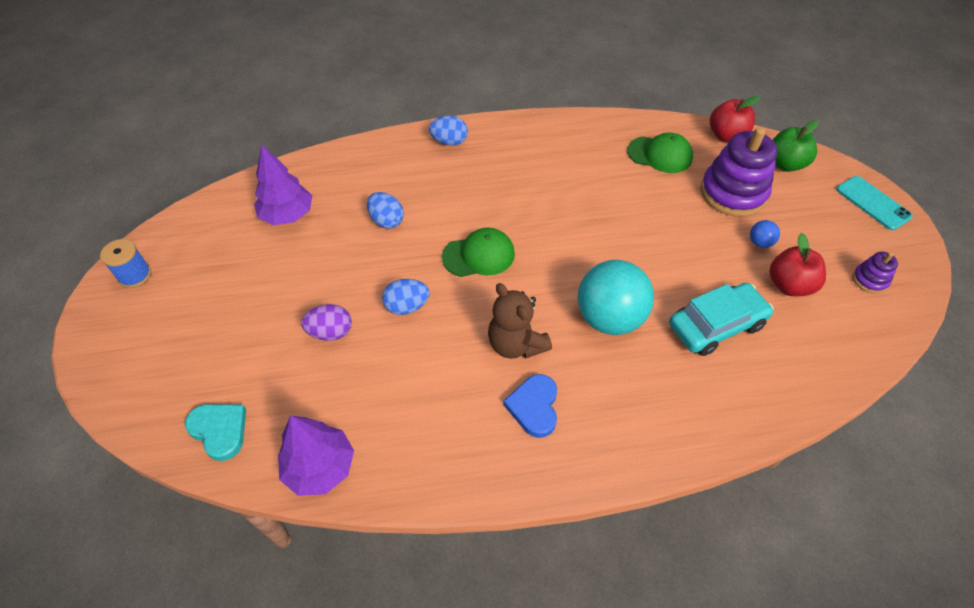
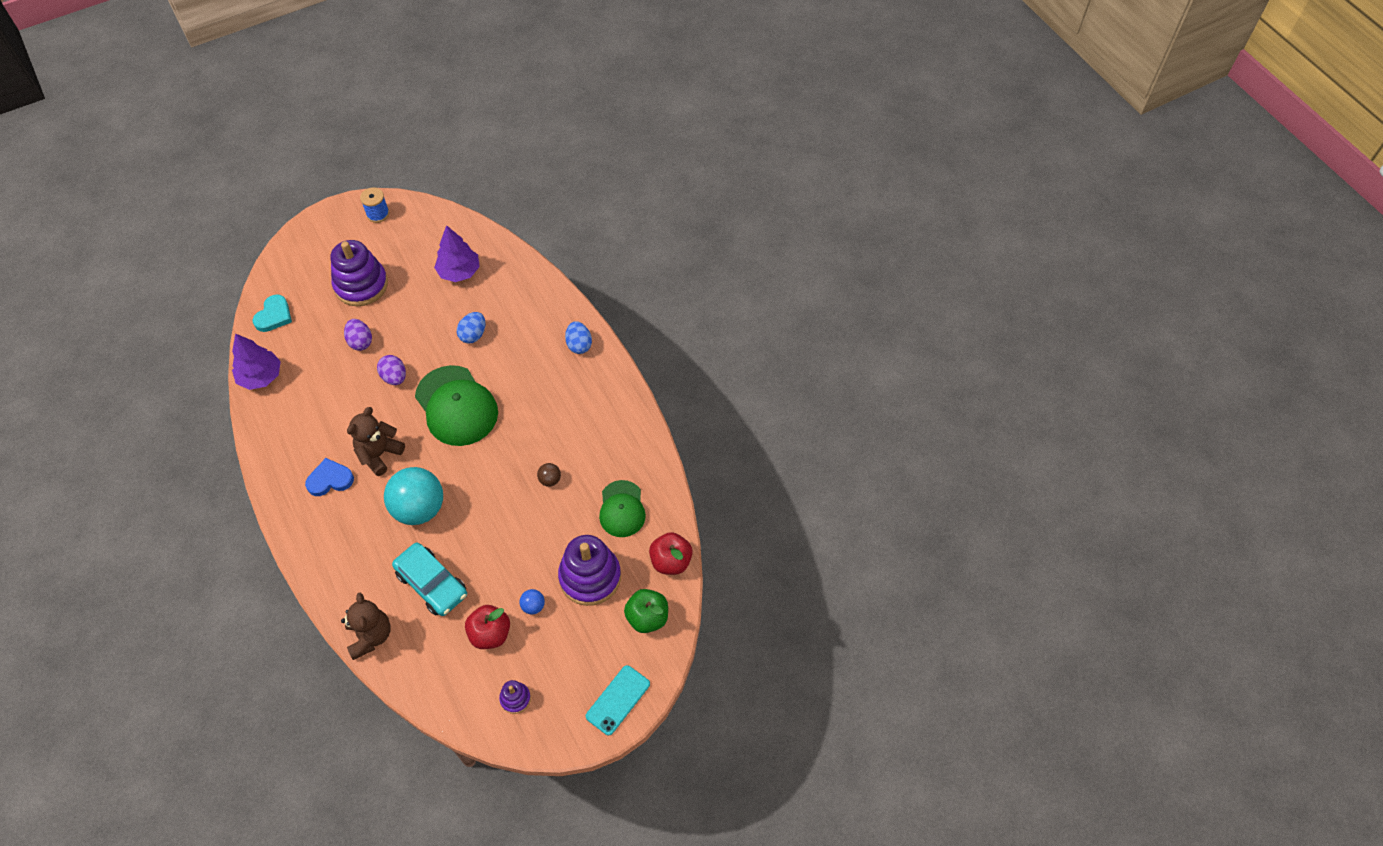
camera: 70 degrees right, 5 degrees up
(239, 315) = (361, 285): none -> purple stacking toy
(407, 306) = (394, 377): blue egg -> purple egg
(479, 255) = (456, 406): green cap -> green cap, size x1.63
(608, 198) = (550, 480): none -> brown ball
(778, 402) = (370, 636): none -> brown teddy bear

